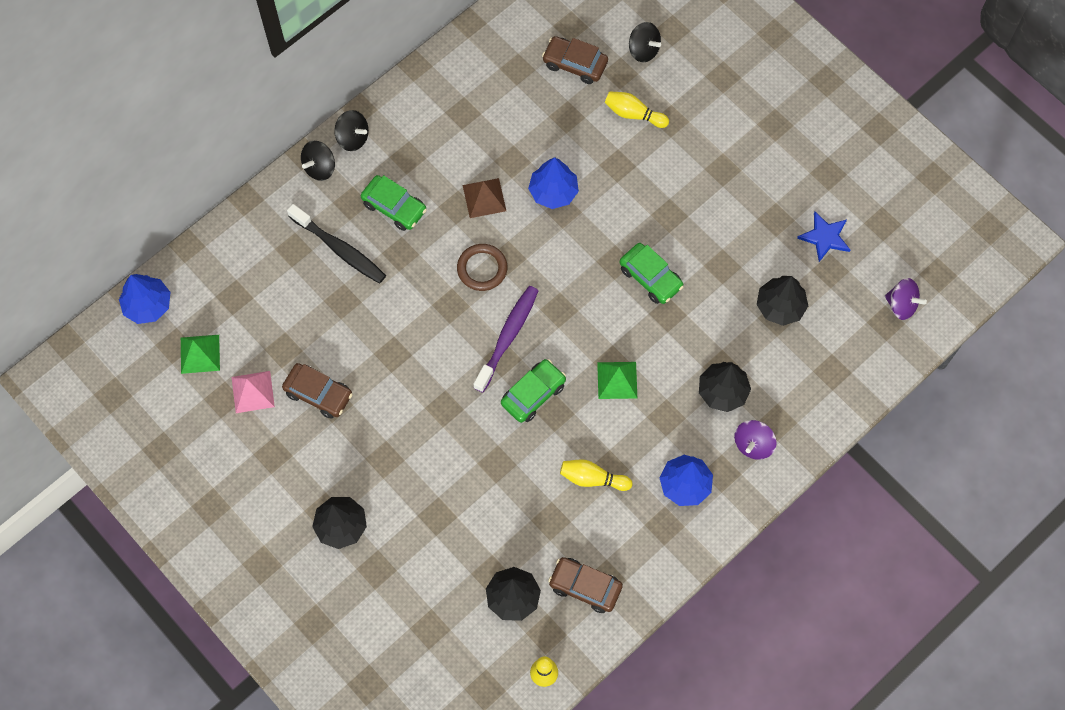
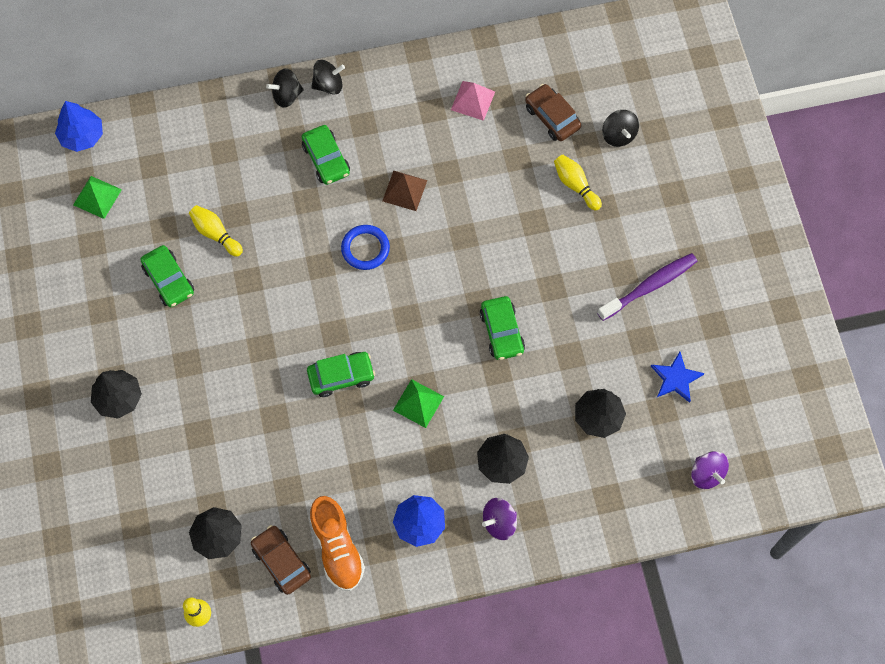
camera: 30 degrees right, 0 degrees up
(253, 392) = (118, 250): pink pyramid -> pink pyramid (473, 100)
(318, 394) = (169, 280): brown car -> green car
(340, 249) = (260, 171): black toothbrush -> none
(353, 138) = (328, 85): black spinning top -> black spinning top turned 75 degrees counterclockwise
(482, 269) = (365, 249): brown ring -> blue ring
(507, 337) = (350, 317): purple toothbrush -> purple toothbrush (649, 286)
(553, 191) = (465, 215): blue tree -> none
(592, 478) = (345, 475): yellow bowling pin -> yellow bowling pin (215, 234)
(627, 546) = (337, 548): none -> orange shoe

